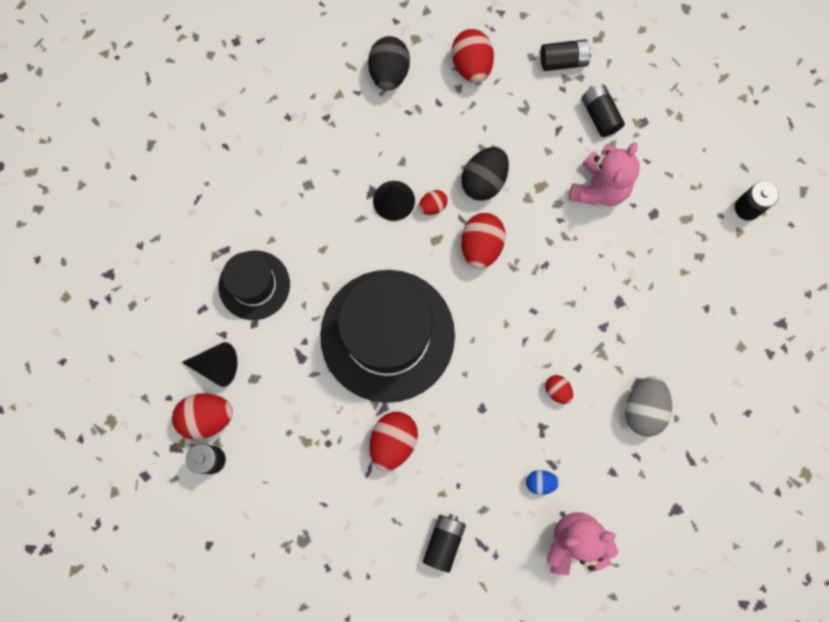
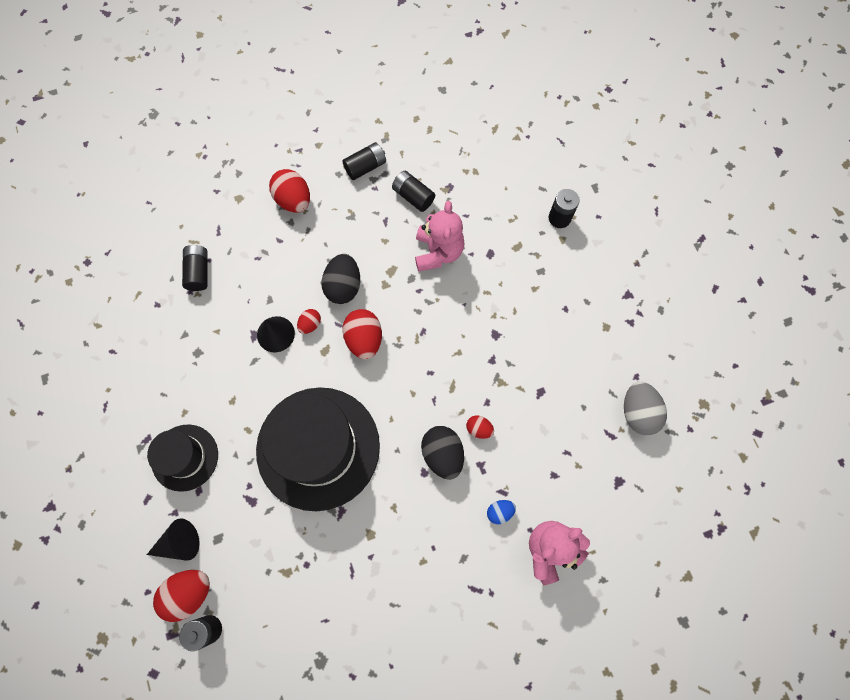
camera: 25 degrees left, 5 degrees down
(389, 73) = (228, 234): black egg -> black egg (442, 454)
(393, 441) = (362, 536): red egg -> none
(444, 541) = (442, 602): black battery -> black battery (199, 272)
(643, 409) = (554, 411): grey egg -> grey egg (638, 412)

